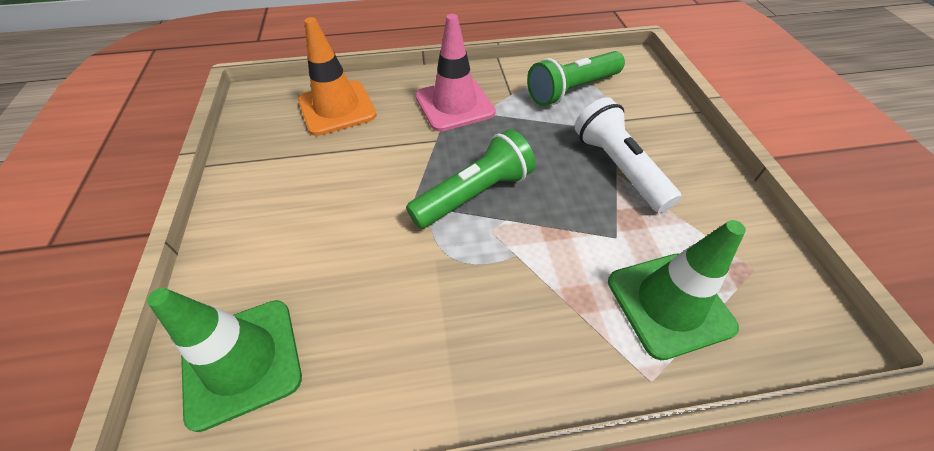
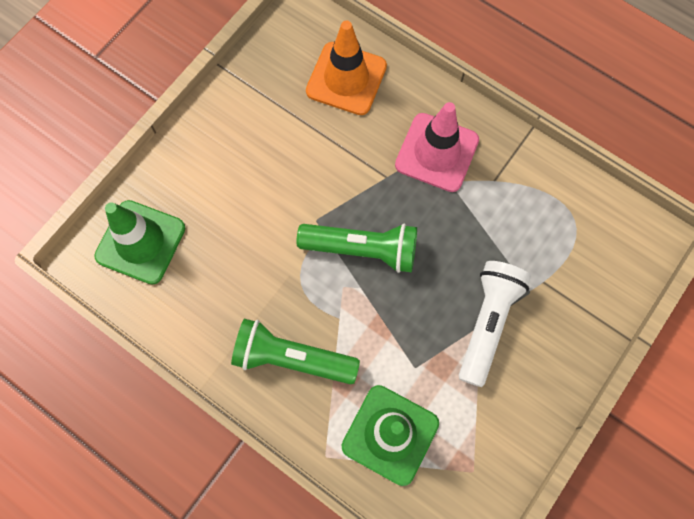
camera: 45 degrees right, 20 degrees up
(572, 90) = (550, 221): green flashlight -> green flashlight (292, 358)

